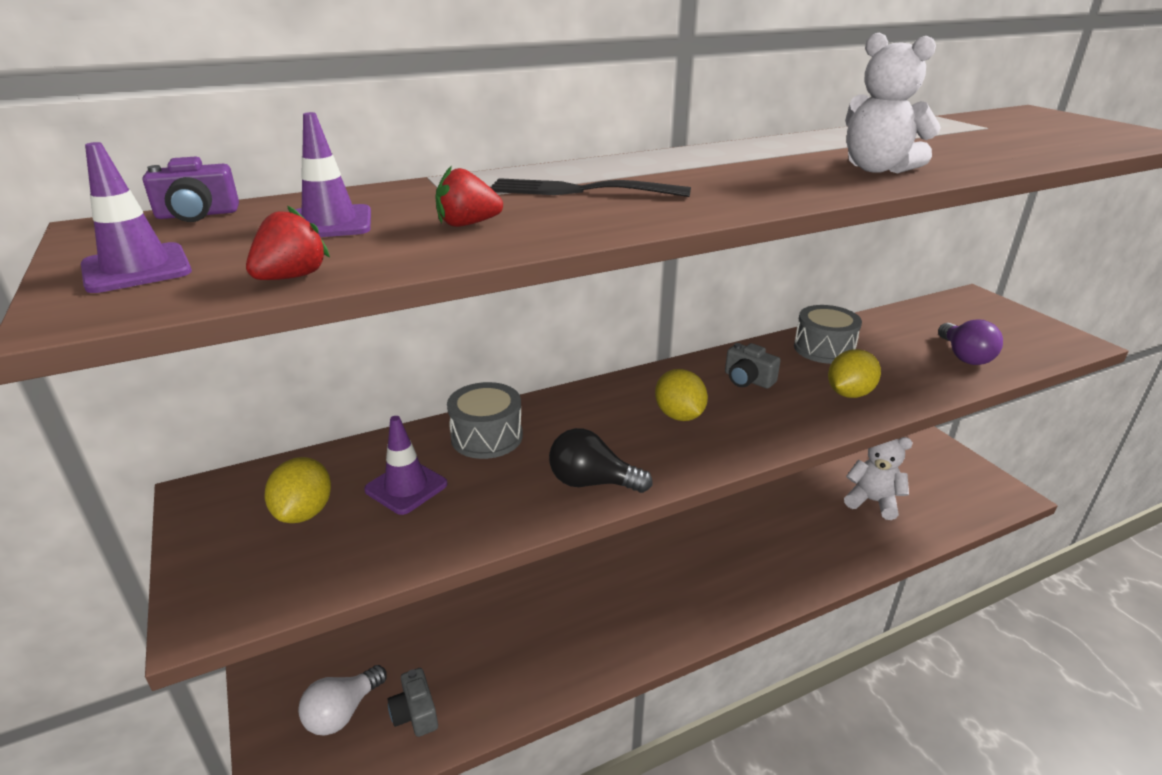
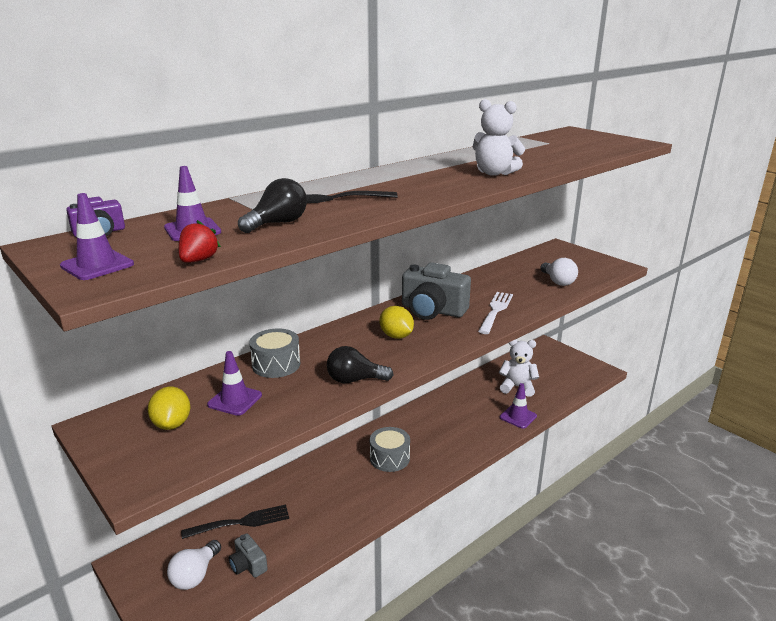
camera: 15 degrees left, 5 degrees down
(427, 642) = (241, 522): none -> black fork
(467, 224) = (277, 223): red strawberry -> black light bulb
(747, 380) = (432, 310): grey camera -> grey camera, size x2.00
(823, 349) = (474, 287): grey drum -> grey drum (389, 458)
(849, 393) = (495, 310): yellow lemon -> white fork
(864, 550) = (518, 417): none -> purple traffic cone
(964, 356) = (558, 281): purple light bulb -> white light bulb

